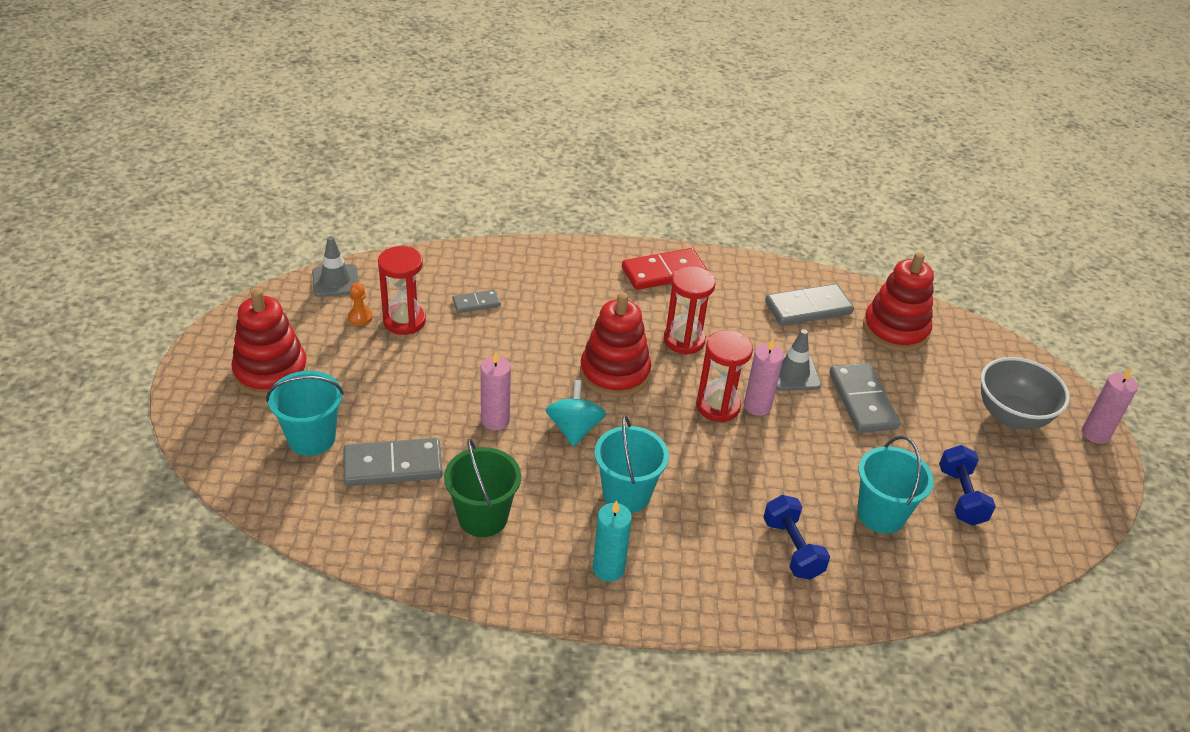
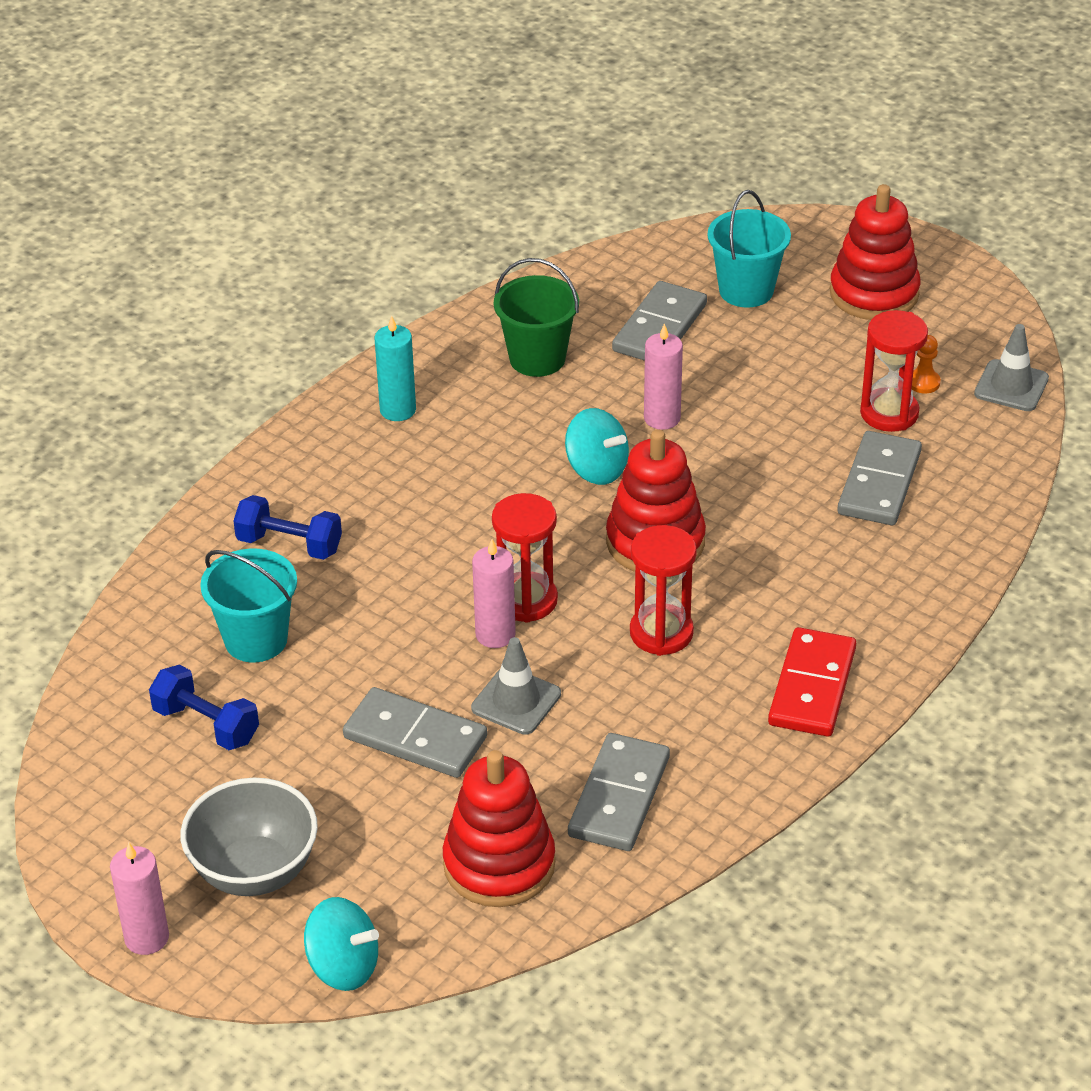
camera: 130 degrees right, 0 degrees up
(476, 303) = (879, 483): grey domino -> grey domino, size x1.84
(626, 494) = (472, 464): turquoise bucket -> none
(1012, 354) = (343, 967): none -> turquoise spinning top

